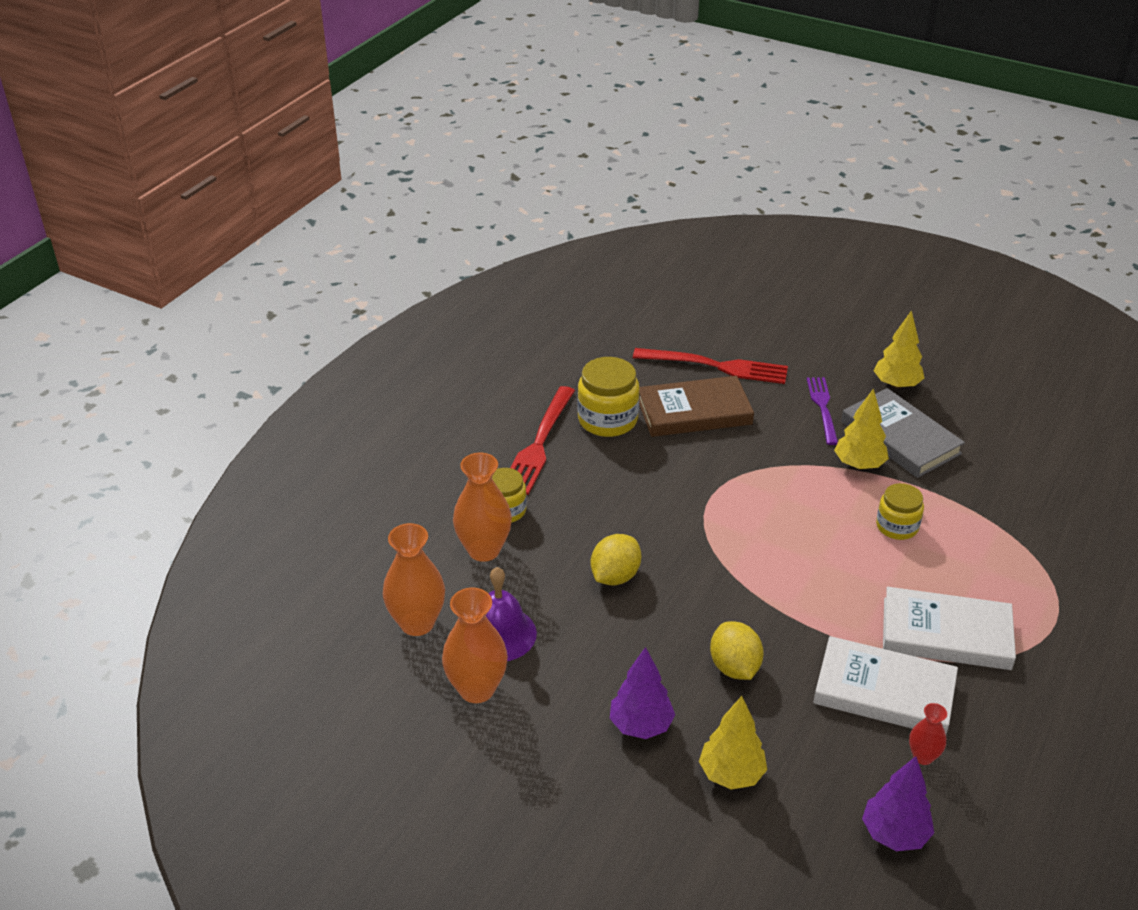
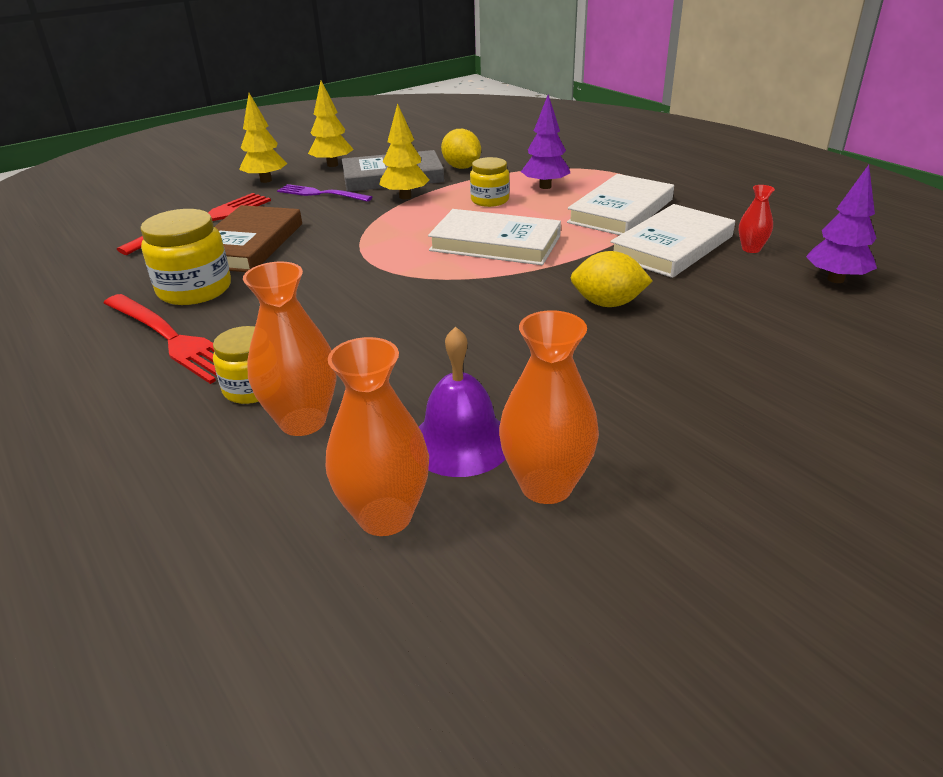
camera: 65 degrees left, 5 degrees down
(615, 576) = (432, 339): yellow lemon -> yellow lemon (461, 167)
(641, 726) = (663, 374): purple tree -> purple tree (545, 186)
(731, 774) = (748, 337): yellow tree -> yellow tree (266, 180)
(801, 561) = (495, 243): none -> white book

